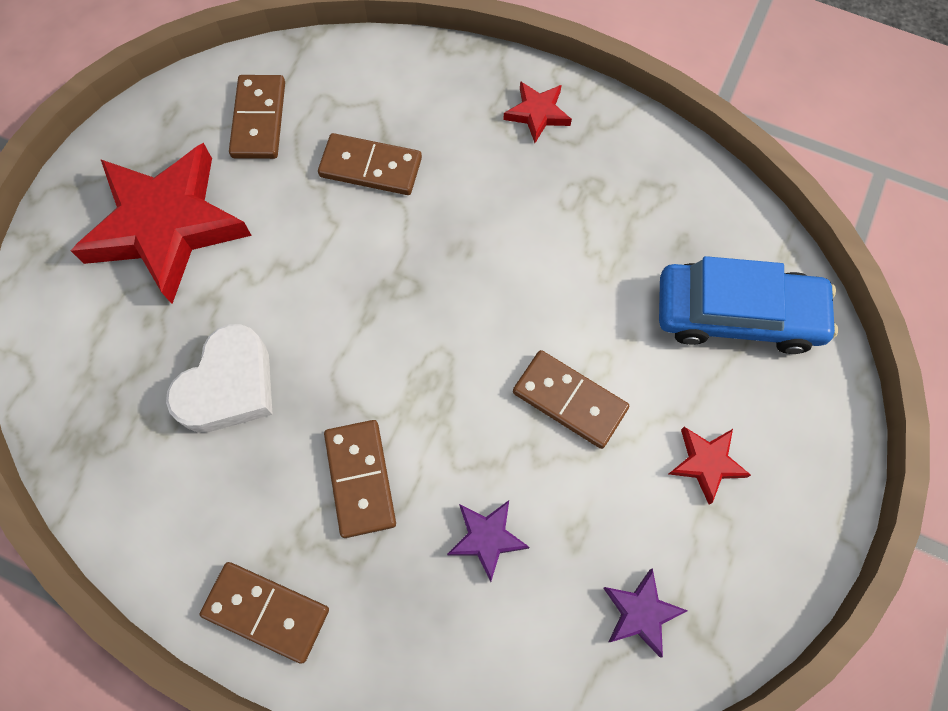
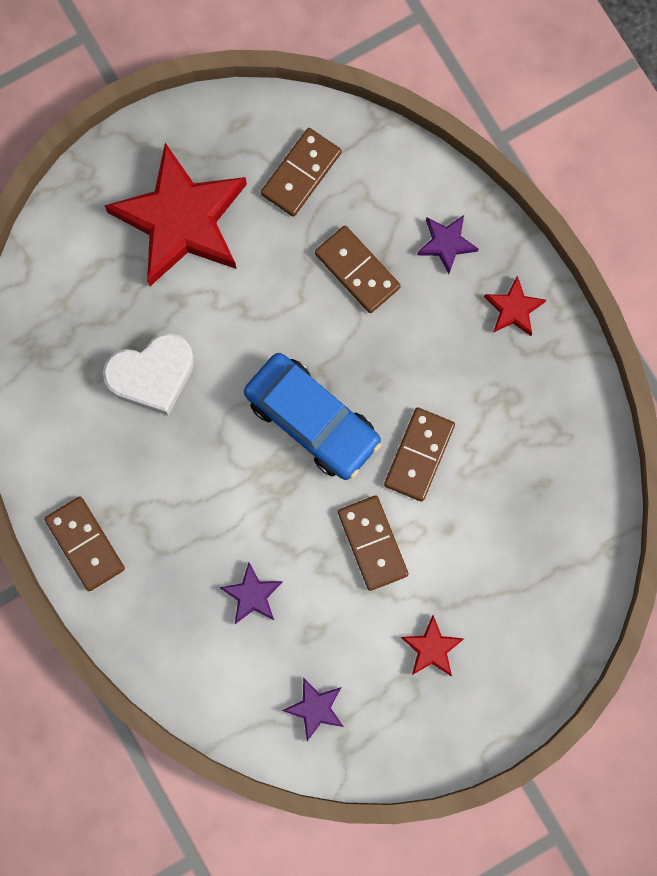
camera: 35 degrees right, 10 degrees up
(360, 479) = (197, 500): brown domino -> brown domino (419, 455)
(436, 98) = (446, 243): none -> purple star
(737, 315) = (536, 565): blue car -> blue car (312, 420)

